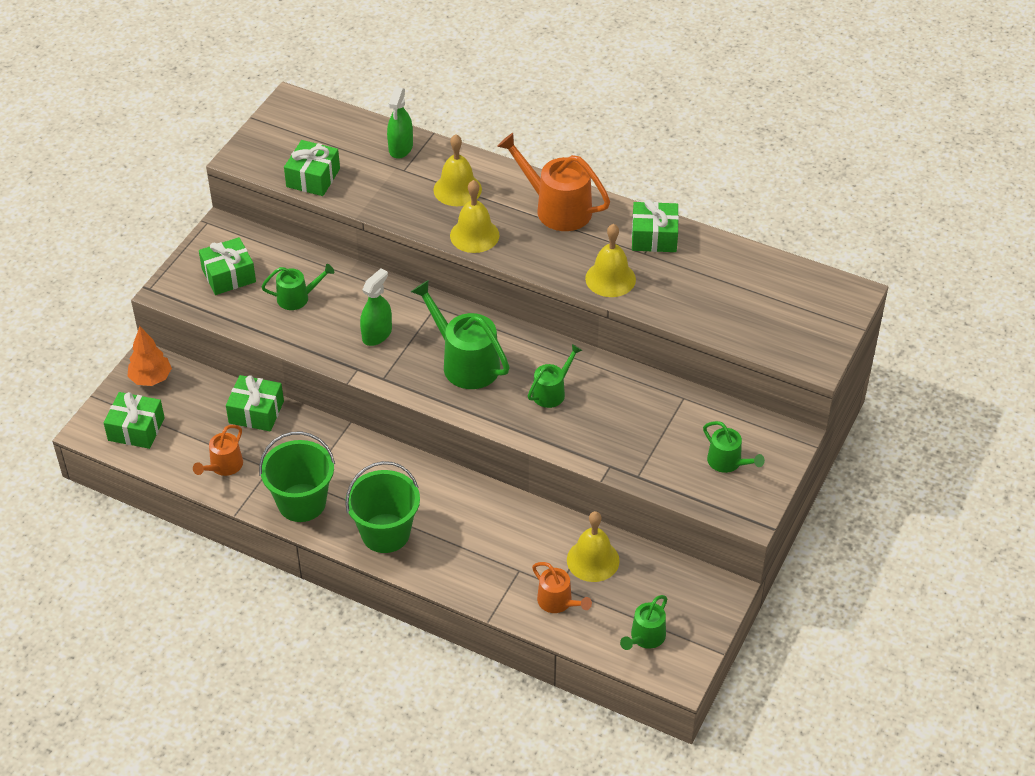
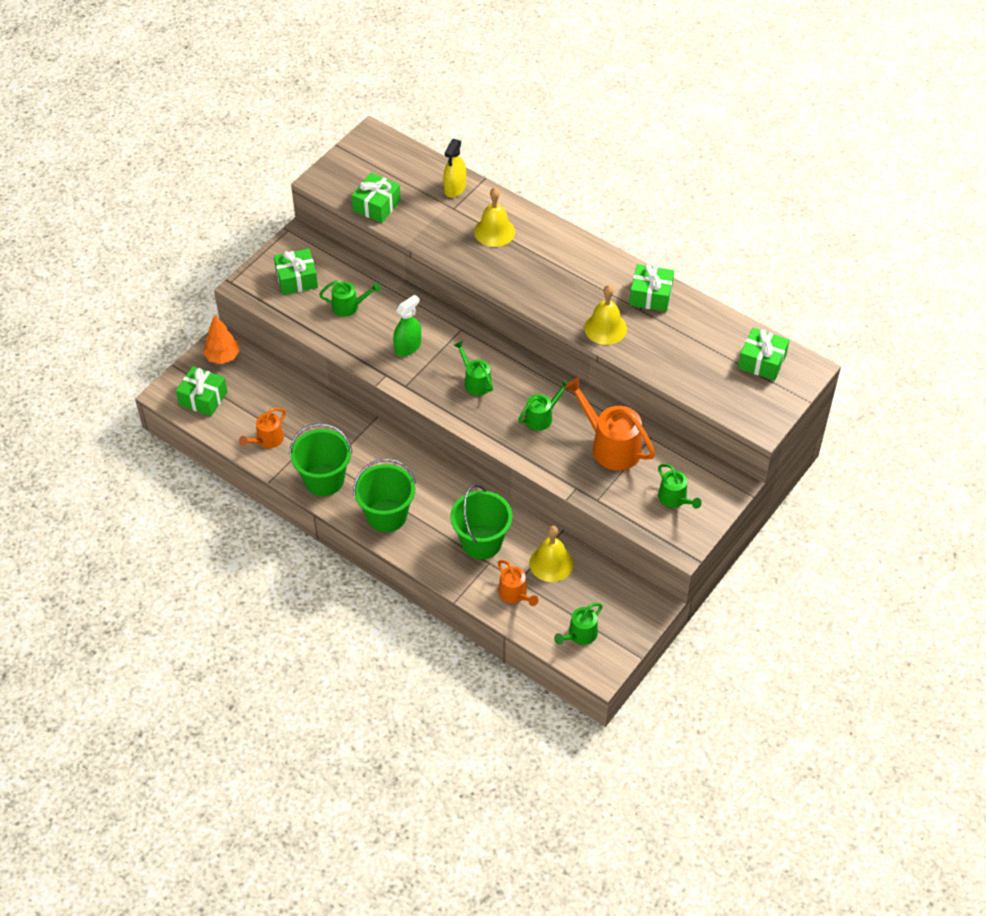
camera: 10 degrees right, 5 degrees up
(256, 412) = (302, 397): green gift -> green gift (762, 362)
(400, 148) = (455, 188): green spray bottle -> yellow spray bottle
(465, 363) = (475, 382): green watering can -> green watering can, size x0.57
(474, 235) = (500, 274): yellow bell -> none
(505, 548) = (481, 542): none -> green bucket
(557, 208) = (574, 259): orange watering can -> orange watering can (611, 446)

